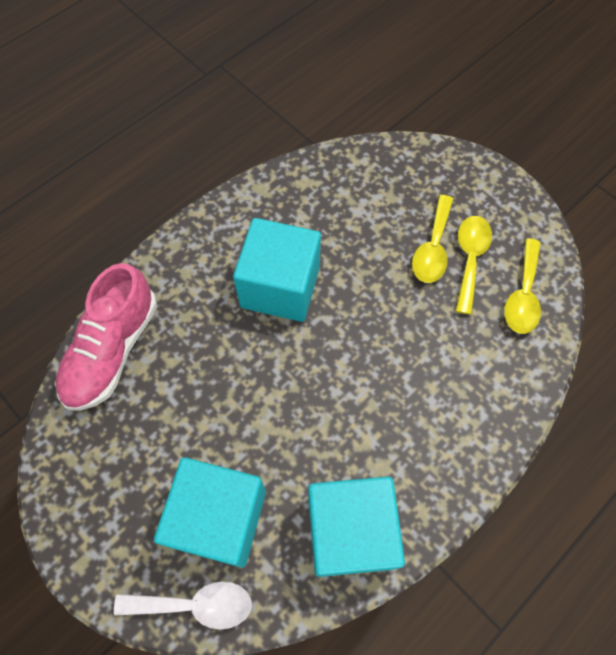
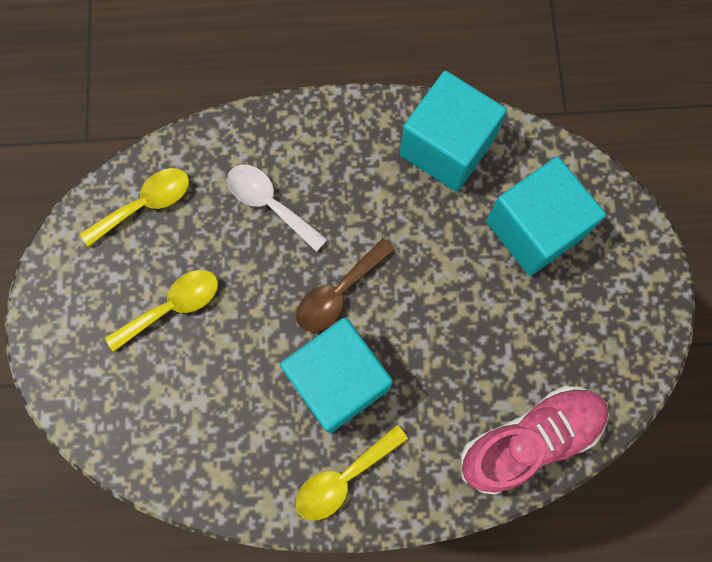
camera: 140 degrees left, 10 degrees up
(195, 604) = (591, 186): white spoon -> white spoon (270, 204)
(332, 342) = (338, 293): none -> brown spoon
(470, 259) = (152, 270): yellow spoon -> yellow spoon (343, 478)

